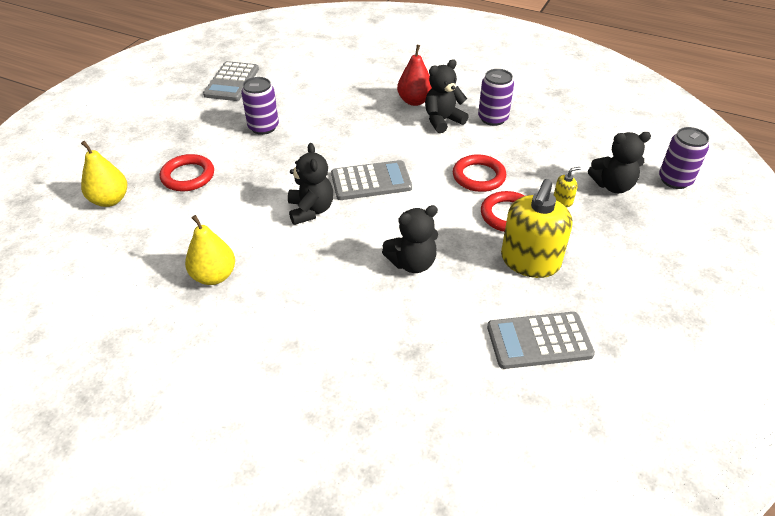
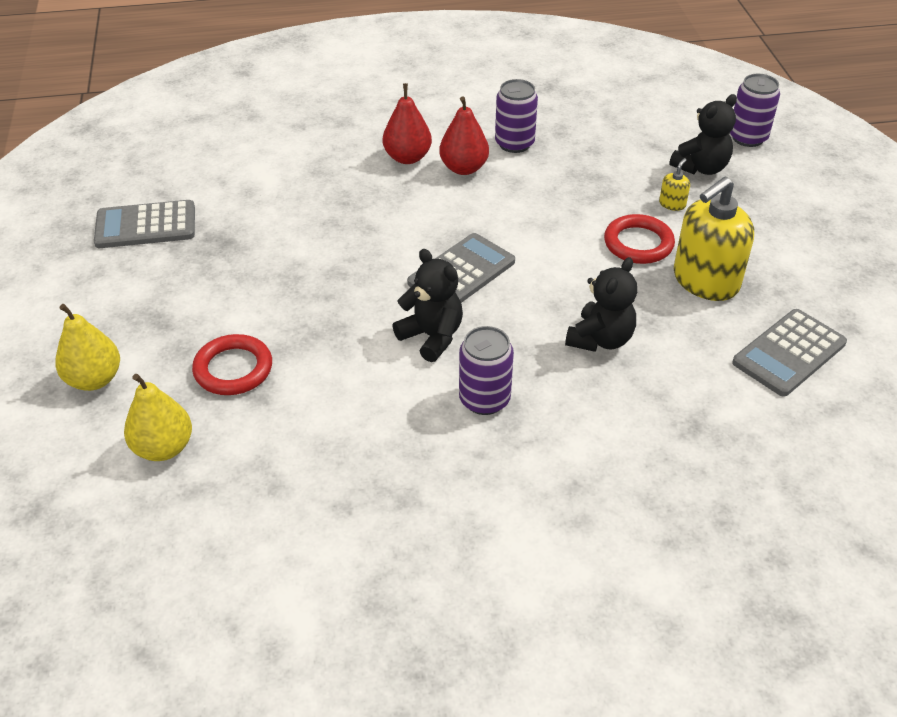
camera: 35 degrees left, 0 degrees up
(214, 276) = (407, 464): yellow pear -> yellow pear (94, 379)
(232, 82) = (146, 225): grey calculator -> grey calculator turned 105 degrees clockwise
(263, 127) = (259, 265): purple can -> purple can (484, 399)
(442, 120) = (463, 168): black teddy bear -> red pear
(478, 176) = (567, 215): red ring -> none
(530, 261) = (705, 281): yellow soap dispenser -> yellow soap dispenser turned 60 degrees clockwise

